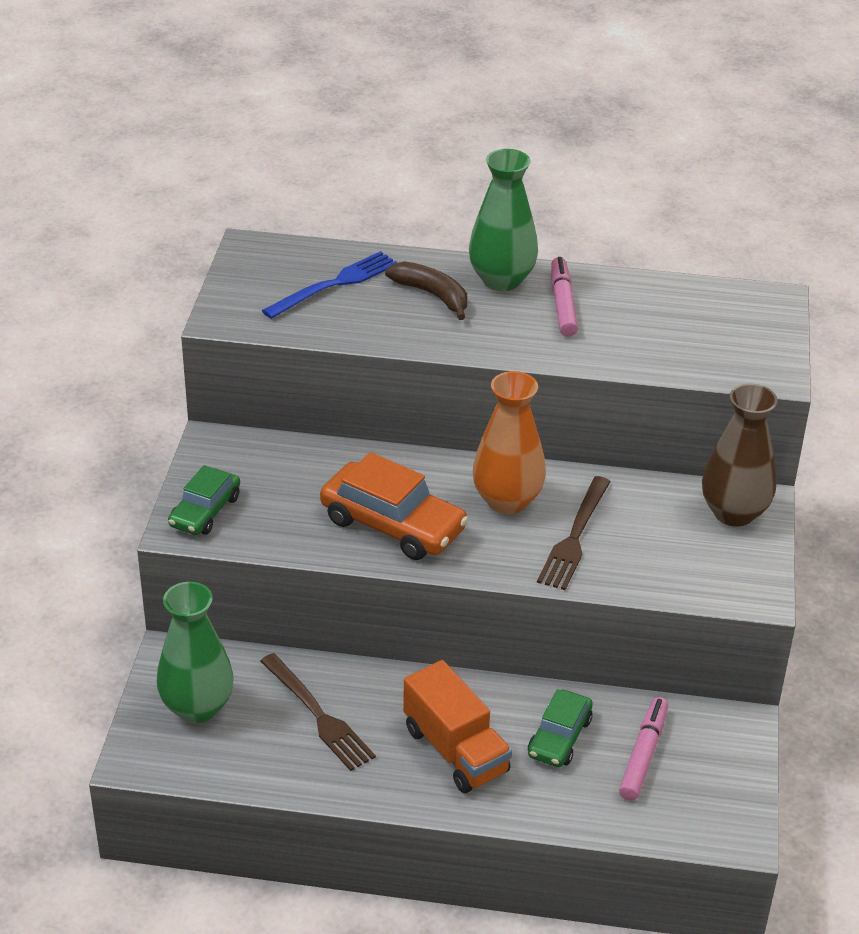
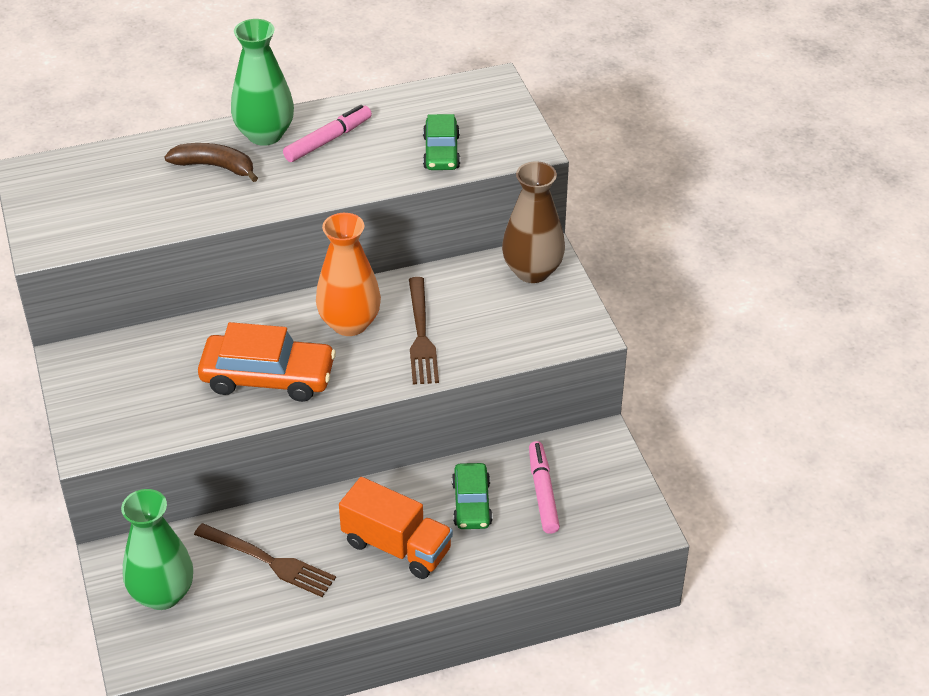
camera: 25 degrees left, 5 degrees up
(205, 511) = (99, 423): green car -> green car (441, 152)
(336, 284) = (125, 182): blue fork -> none
(562, 304) = (328, 140): pink marker -> pink marker turned 75 degrees clockwise

